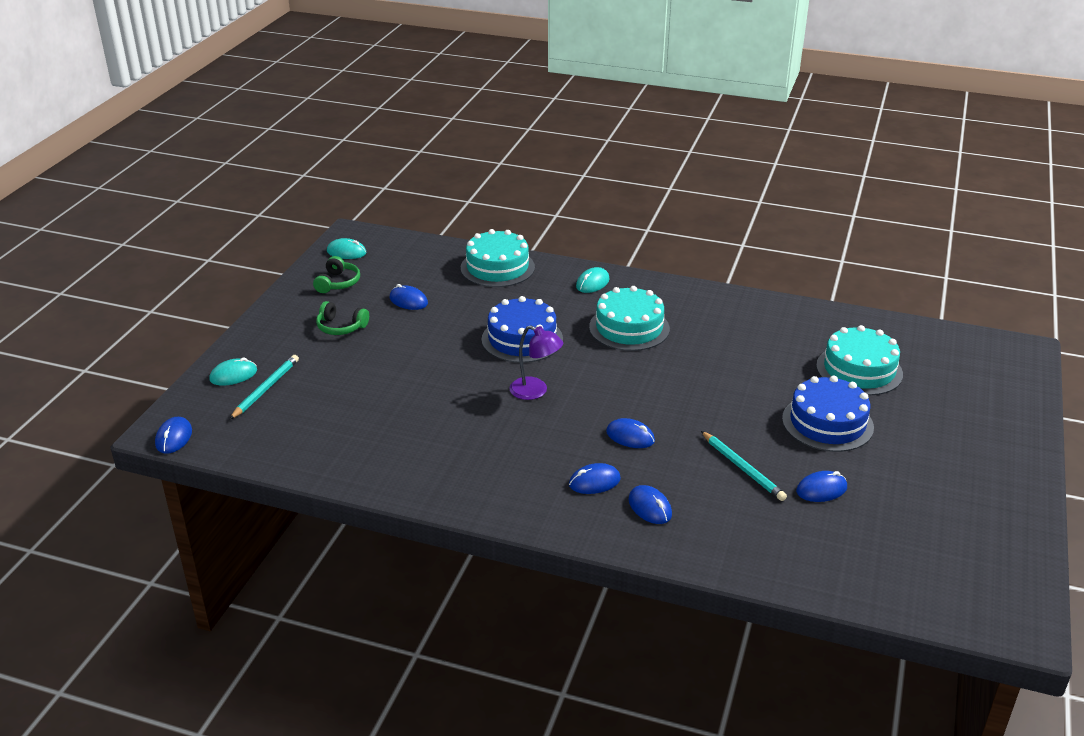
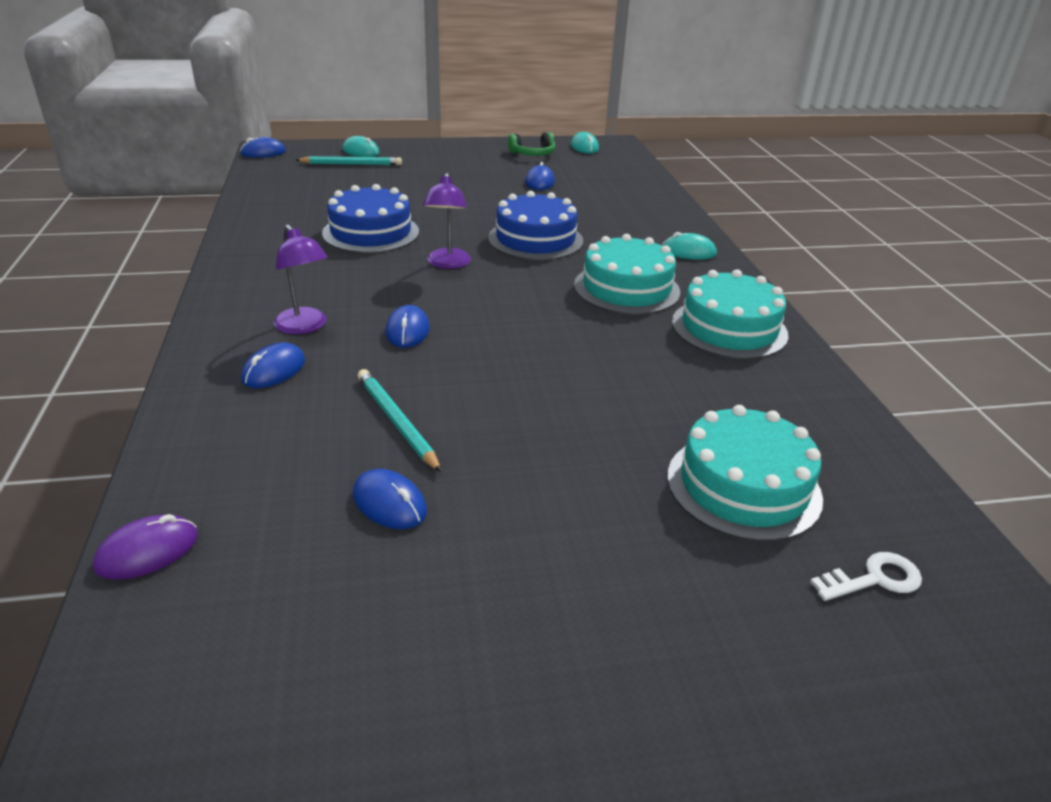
camera: 60 degrees right, 0 degrees up
(341, 327) = (467, 168): green headphones -> none
(497, 267) = (648, 204): turquoise cake -> turquoise cake (729, 328)
(594, 482) = (305, 327): blue mouse -> purple lamp
(742, 468) = (397, 422): turquoise pencil -> turquoise pencil turned 120 degrees clockwise
(825, 586) = (147, 551): none -> purple mouse
(827, 423) = (566, 478): blue cake -> blue cake (371, 232)
(937, 363) = (874, 579): none -> white key

